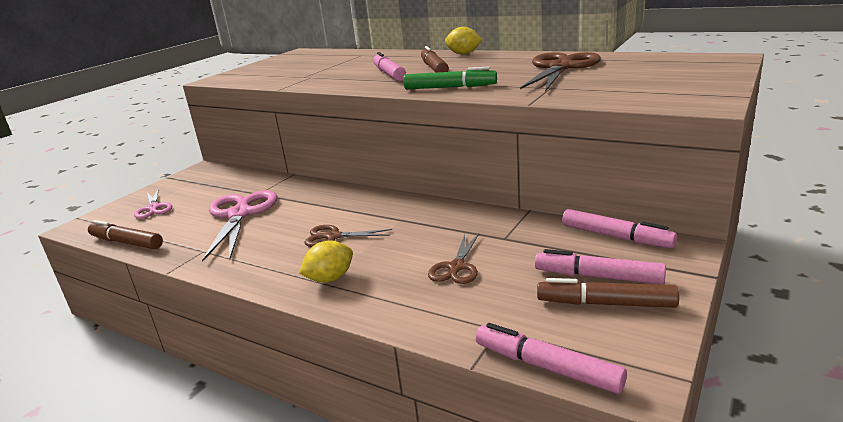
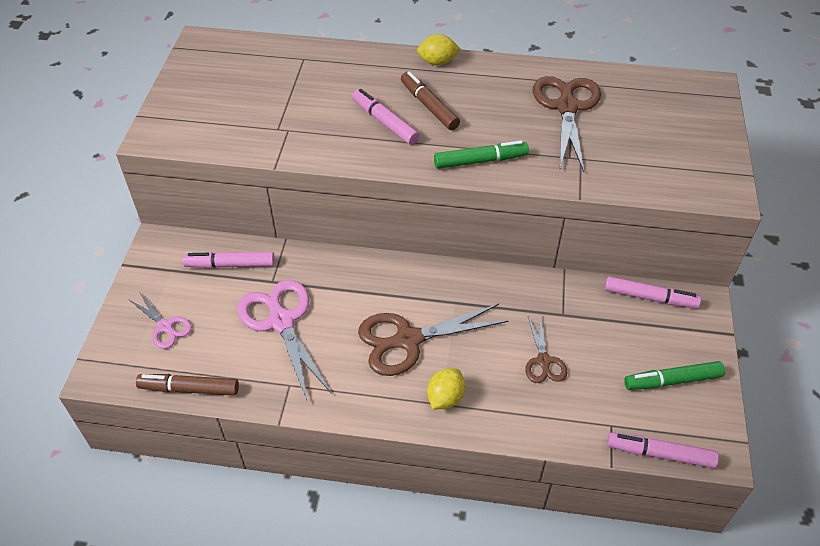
camera: 25 degrees left, 25 degrees up
(333, 237) = (407, 340): brown scissors -> brown scissors, size x1.83
(598, 277) = (656, 351): pink marker -> pink marker (230, 265)
(606, 304) = (672, 381): brown marker -> green marker

